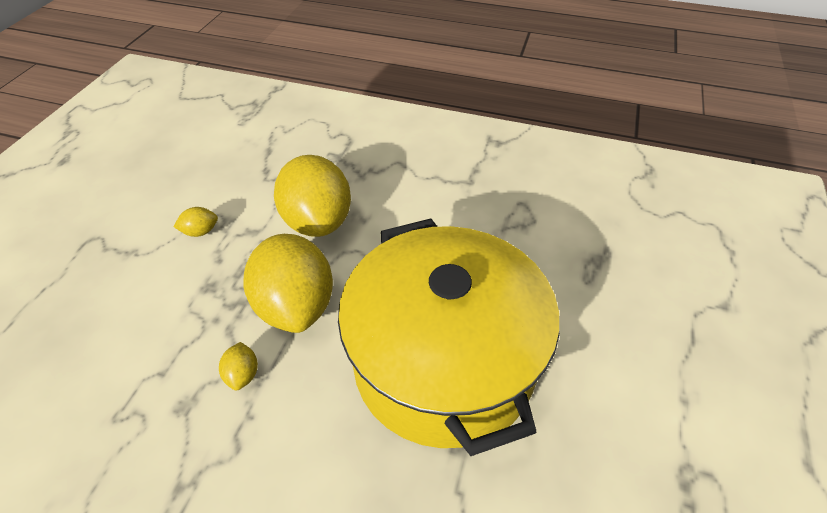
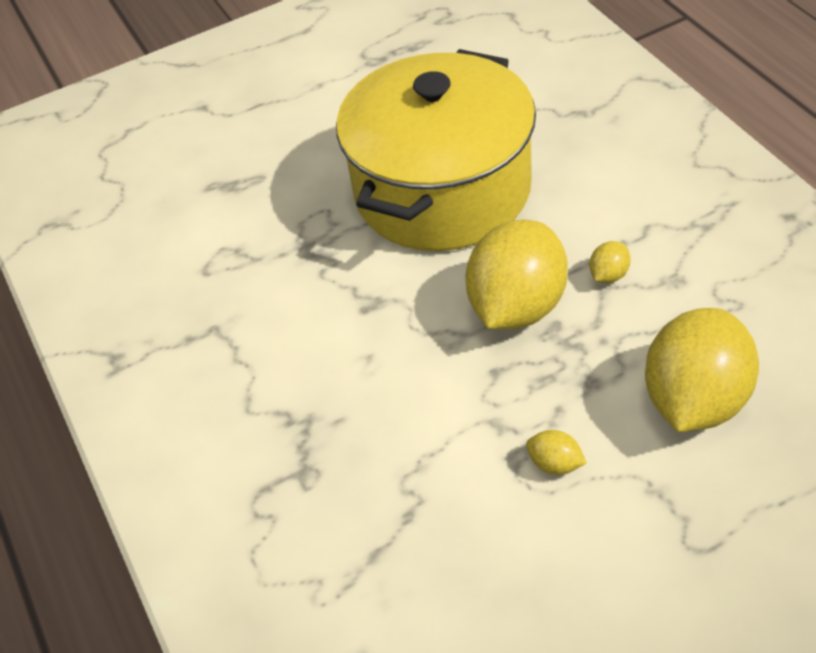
camera: 130 degrees left, 0 degrees up
(318, 221) = (416, 387): yellow lemon -> yellow lemon (695, 400)

